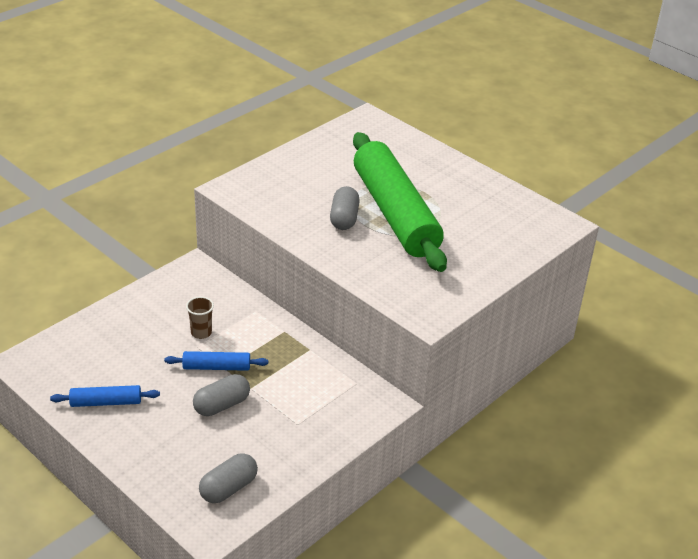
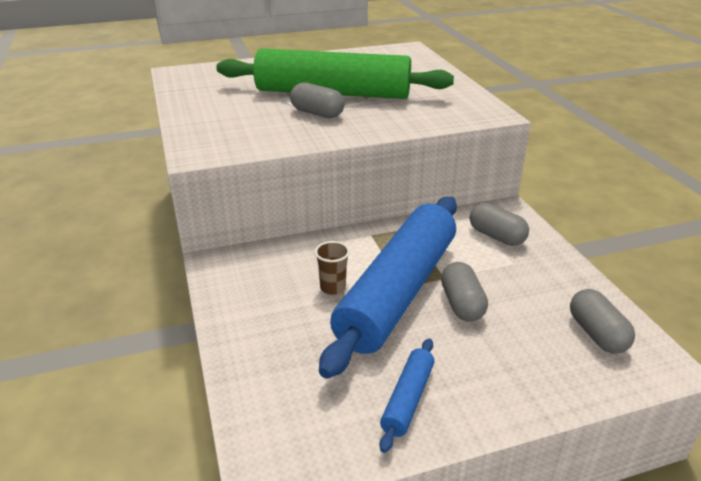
camera: 60 degrees left, 5 degrees down
(216, 367) = (397, 291): blue rolling pin -> blue rolling pin, size x2.42
(334, 405) = (496, 236): none -> grey capsule

